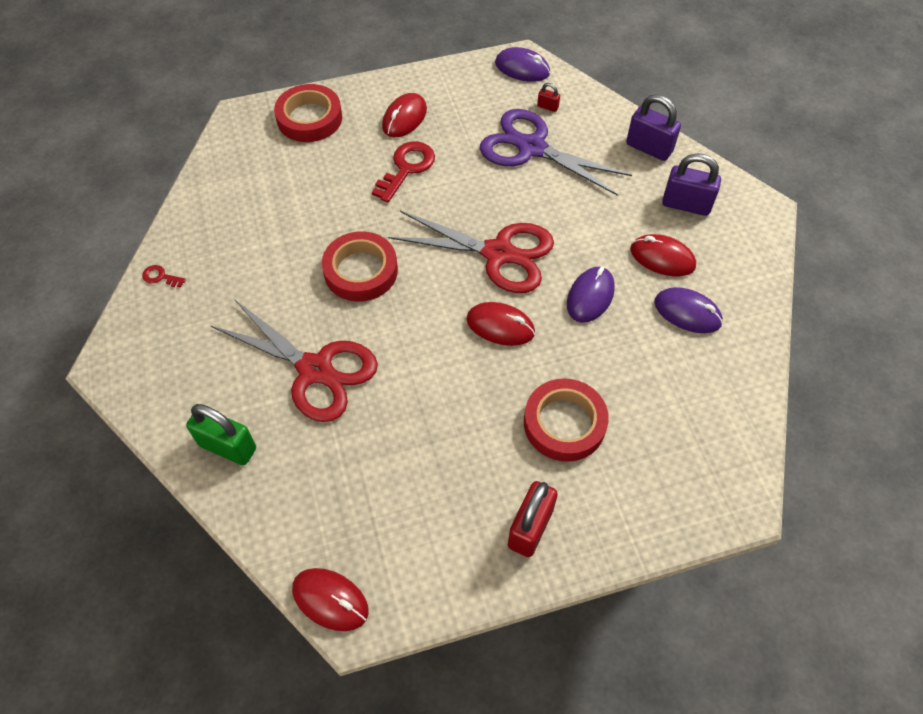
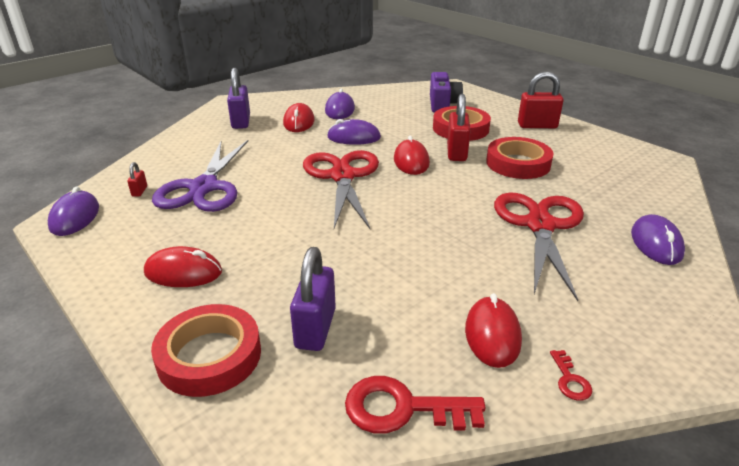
camera: 115 degrees left, 25 degrees down
(228, 447) = (656, 243): green padlock -> purple mouse
(330, 600) = (670, 169): red mouse -> red mouse (492, 335)
(361, 271) = (420, 235): red tape -> red tape (518, 163)
(406, 168) = (266, 248): red key -> red key (402, 408)
(498, 381) = (456, 152): none -> red padlock
(649, 148) = (183, 141): purple padlock -> purple padlock (315, 328)
(660, 446) = (442, 104): none -> purple camera

